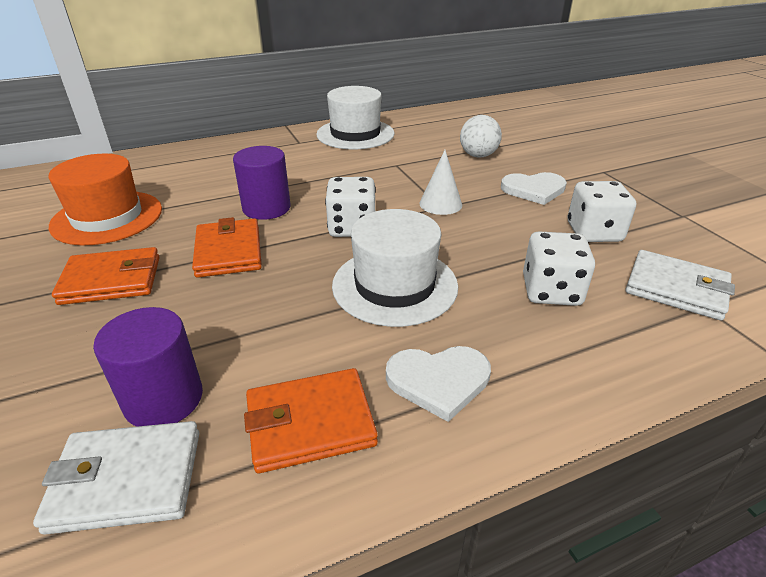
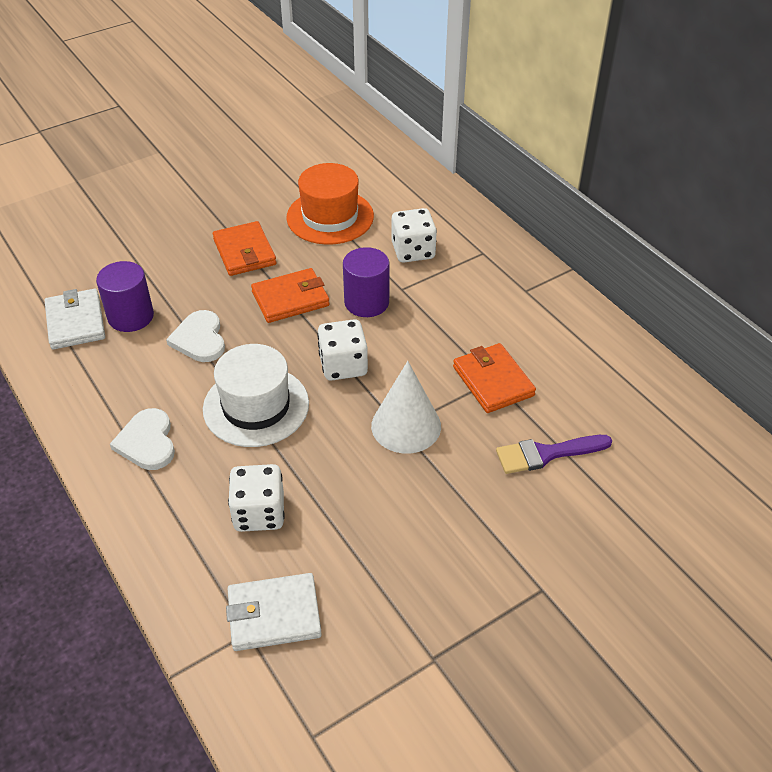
camera: 80 degrees right, 10 degrees up
(310, 423) = (111, 384): orange wallet -> orange wallet (493, 381)
(355, 134) = (569, 332): white hat -> none
(440, 204) = (406, 426): white cone -> white cone, size x1.51
(478, 155) = (546, 454): white ball -> purple brush
(534, 190) = (462, 509): white heart -> white heart (199, 339)
(594, 232) = (372, 558): white dice -> white dice (413, 251)
(676, 289) = (274, 614): white wallet -> white wallet turned 60 degrees clockwise

